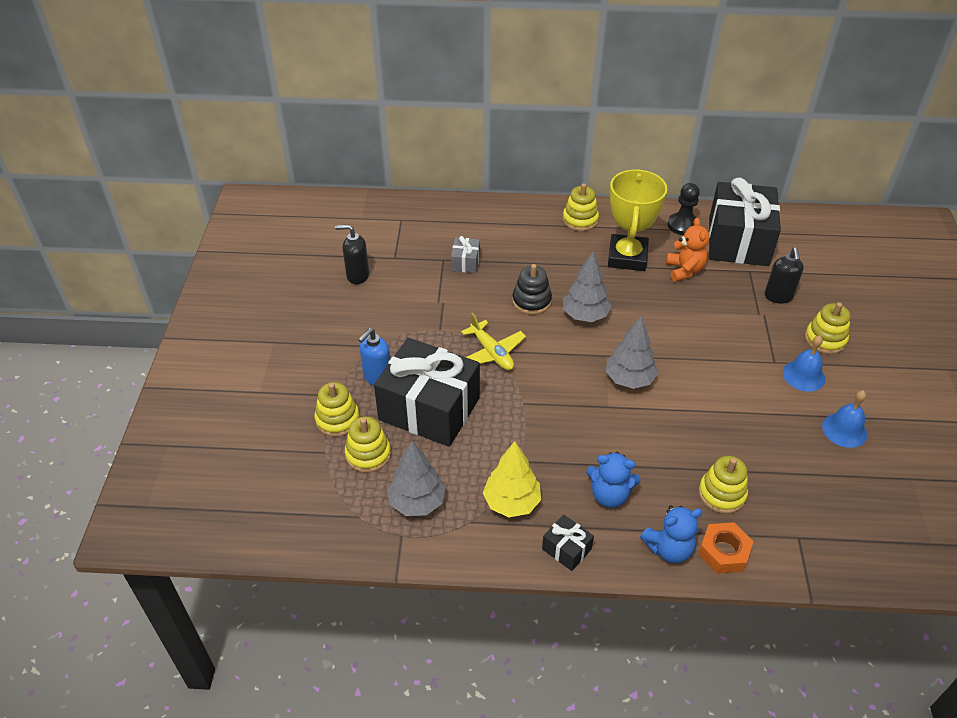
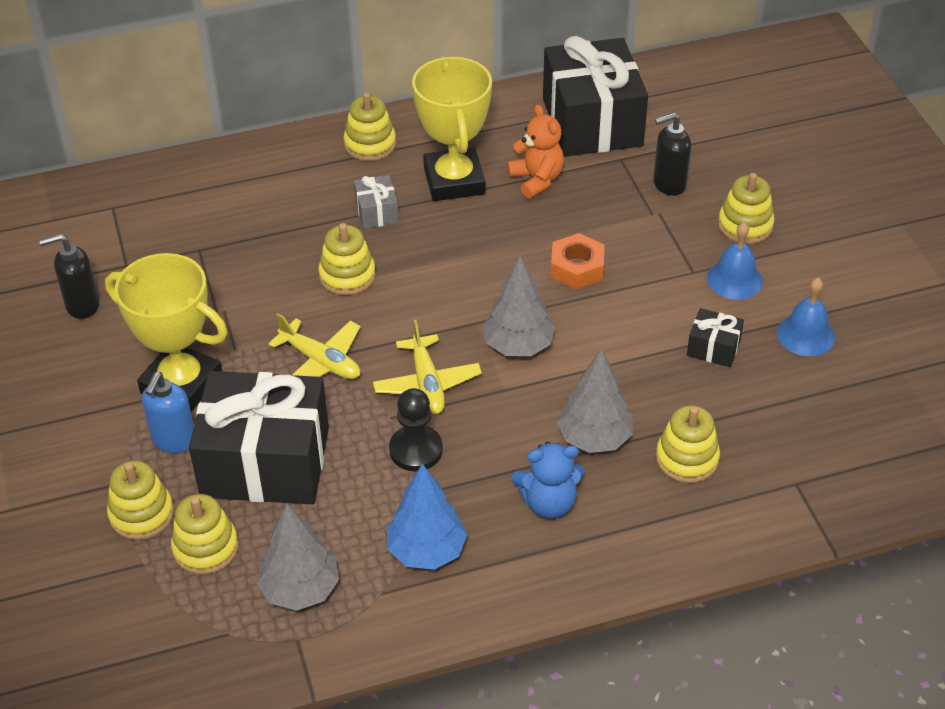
camera: 20 degrees left, 0 degrees up
(397, 342) = (181, 384): none -> yellow trophy
(465, 262) = (232, 245): grey gift -> grey gift (377, 212)
(512, 502) = (427, 551): yellow tree -> blue tree
(531, 301) = (347, 276): black stacking toy -> yellow stacking toy
(556, 387) = (427, 383): none -> yellow plane
(566, 549) = (520, 587): black gift -> black gift (713, 348)
(585, 315) = (427, 276): grey tree -> grey tree (594, 438)
(669, 549) = (647, 547): blue teddy bear -> none
(683, 225) = (512, 117): black pawn -> black pawn (416, 450)
(723, 552) = (714, 529): orange nut -> orange nut (577, 268)
(778, 296) = (669, 184): black soap dispenser -> black soap dispenser turned 90 degrees clockwise

